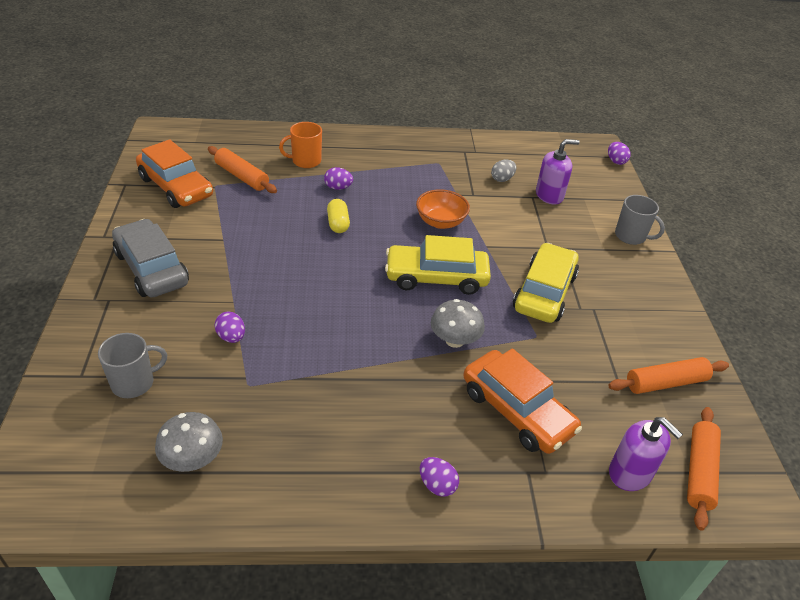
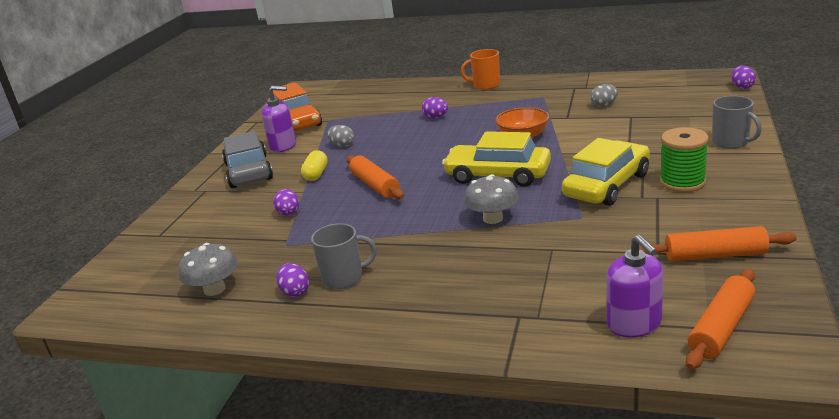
camera: 25 degrees right, 15 degrees down
(134, 383) = (196, 240): grey mug -> grey mug (344, 278)
(242, 176) = (354, 113): orange rolling pin -> orange rolling pin (375, 185)
(249, 228) = (342, 145): none -> grey egg
(305, 161) = (415, 101): orange mug -> orange mug (485, 85)
(338, 224) = (422, 141): yellow capsule -> yellow capsule (316, 174)
(437, 485) = (419, 319): purple egg -> purple egg (295, 292)
(517, 411) = (530, 271): orange car -> none
(549, 195) = (650, 115): purple soap dispenser -> purple soap dispenser (283, 146)
(608, 289) = (682, 182): none -> green spool

